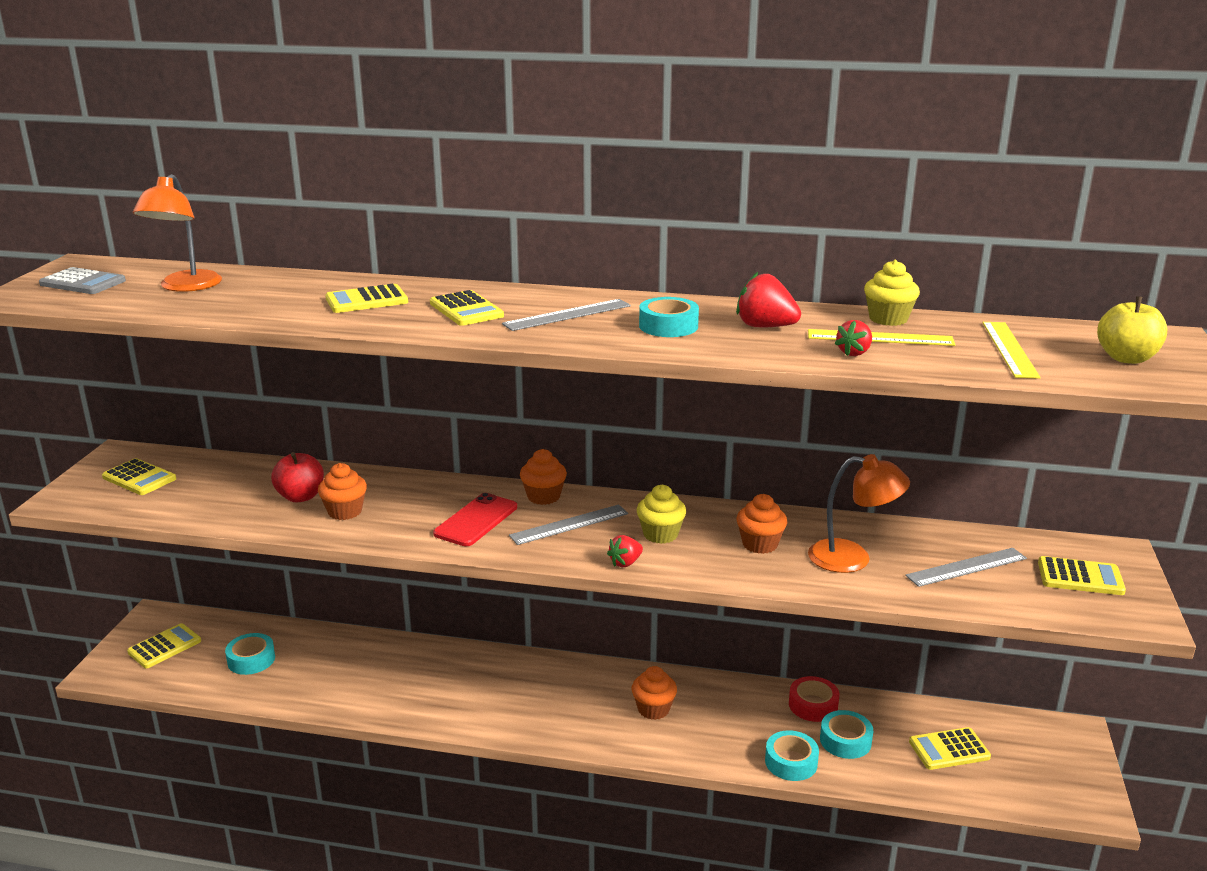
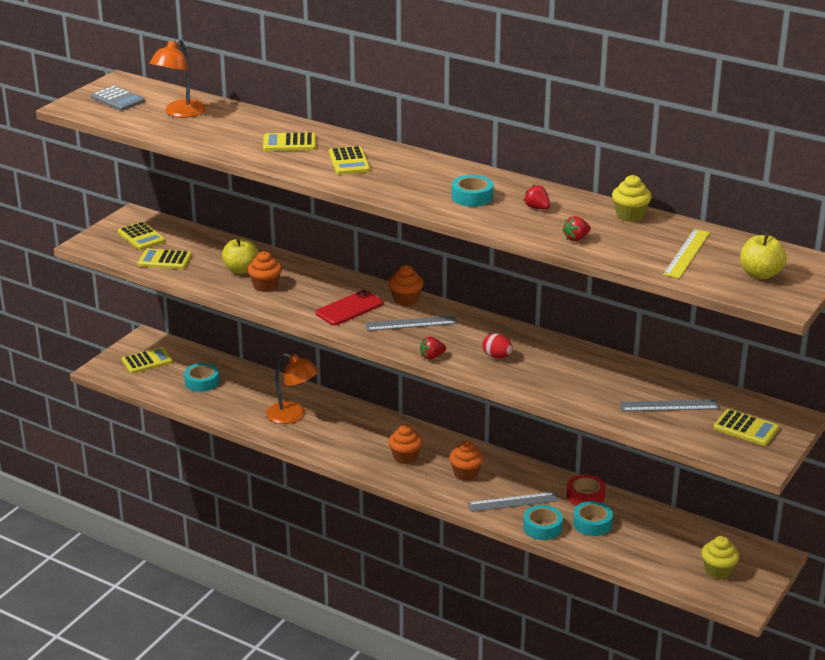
camera: 20 degrees right, 5 degrees up
(300, 497) = (241, 270): red apple -> yellow apple
(567, 315) = (412, 177): grey ruler -> grey ruler (513, 502)
(660, 534) = (469, 342): yellow cupcake -> yellow cupcake (718, 570)
(708, 546) = (497, 356): none -> red egg
(760, 544) = (534, 362): orange cupcake -> orange cupcake (405, 457)
(765, 327) = (537, 208): red strawberry -> red strawberry, size x0.62
(852, 558) = (592, 384): orange lamp -> orange lamp (293, 416)
(880, 338) = (607, 230): yellow ruler -> none
(949, 749) = (665, 546): yellow calculator -> yellow calculator (165, 260)

